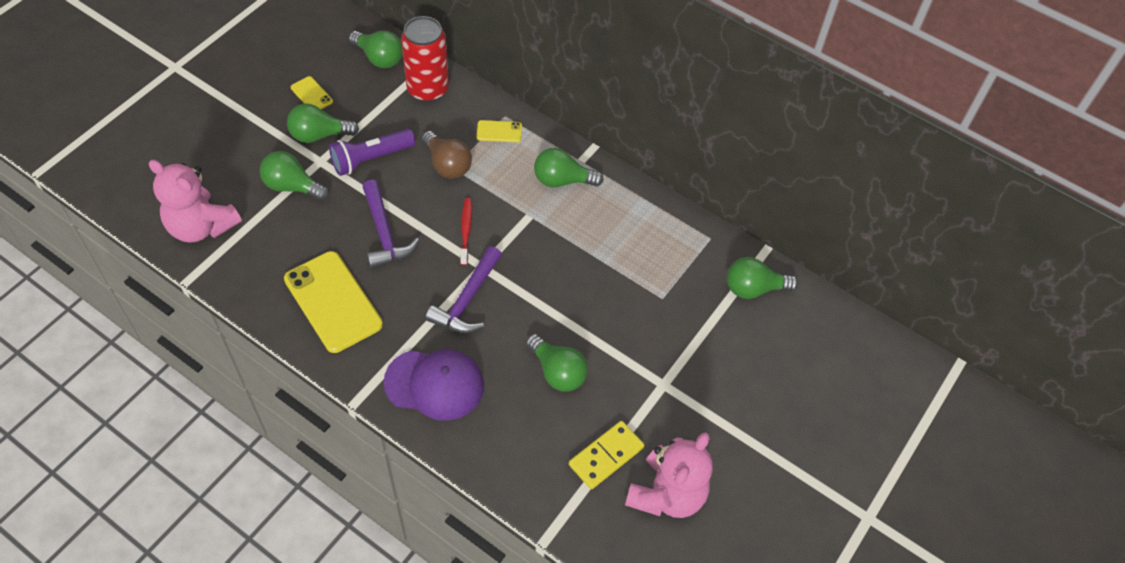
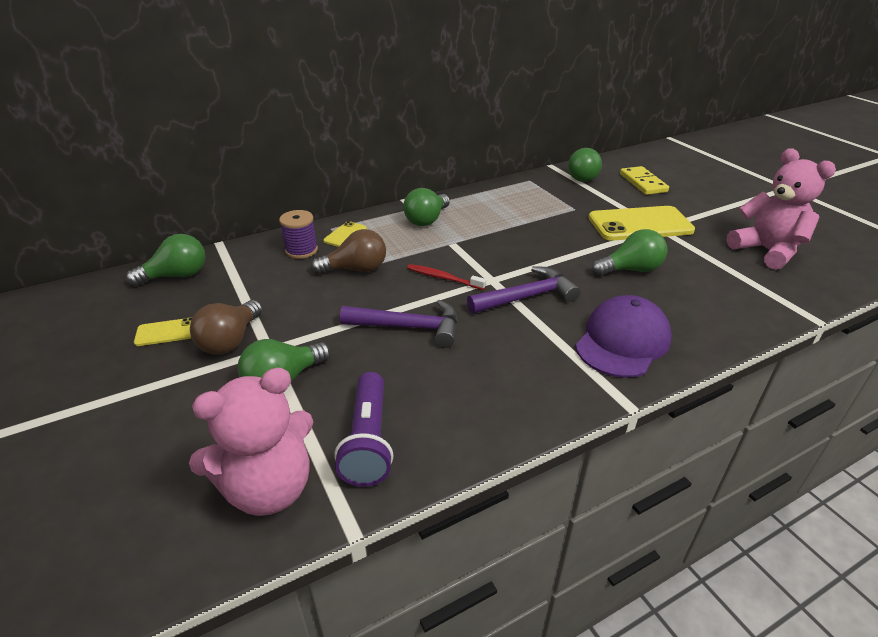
camera: 60 degrees left, 20 degrees down
(319, 135) = (230, 341): green light bulb -> brown light bulb
(333, 302) = (478, 388): yellow phone -> yellow phone (640, 224)
(371, 159) = (303, 312): purple flashlight -> purple flashlight (368, 441)
(428, 89) = (253, 258): red can -> none
(456, 114) = (301, 250): none -> purple spool
(467, 300) = (527, 297): purple hammer -> purple hammer turned 75 degrees counterclockwise
(606, 456) = (726, 268): yellow domino -> yellow domino (643, 183)

